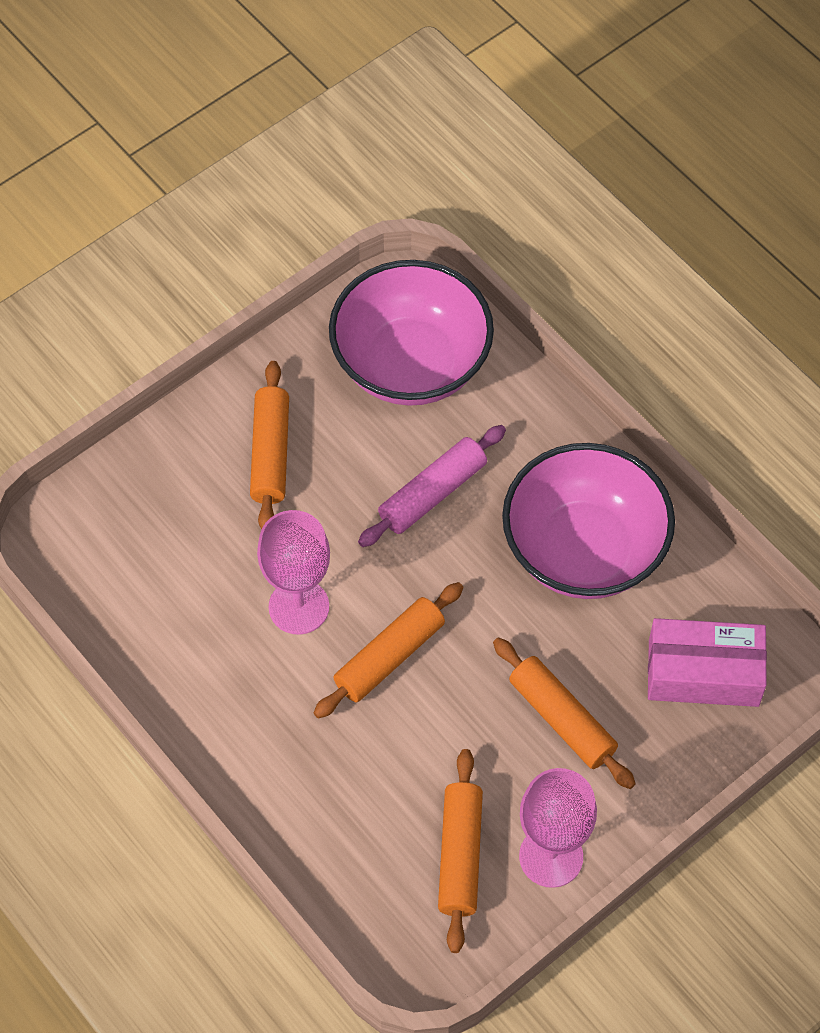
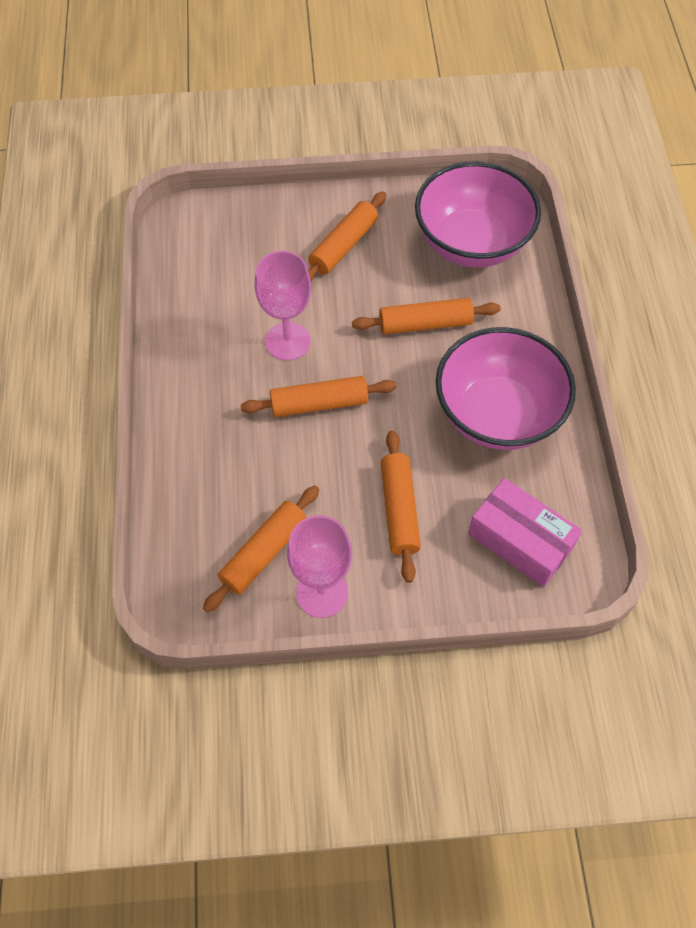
camera: 35 degrees right, 0 degrees up
(432, 493) = (425, 324): pink rolling pin -> orange rolling pin

